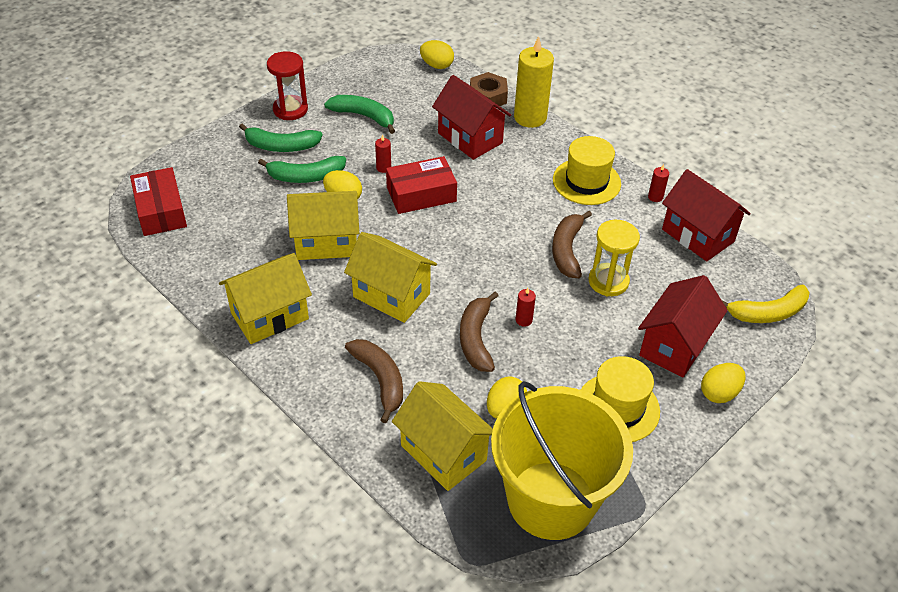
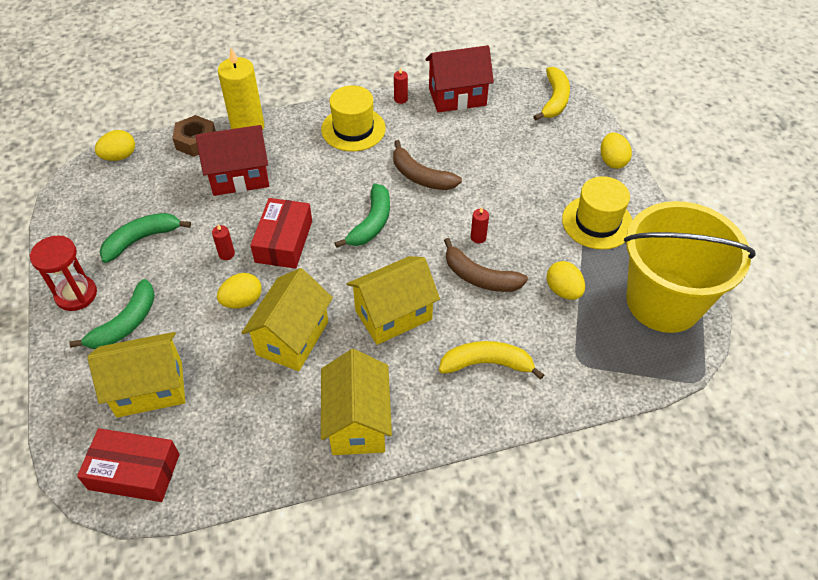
camera: 60 degrees left, 5 degrees up
(305, 176) = (188, 320): green banana -> green banana (371, 223)
(380, 380) = (487, 364): brown banana -> yellow banana
(443, 453) = (587, 351): yellow house -> yellow house (149, 389)
(608, 281) = (470, 168): yellow hourglass -> none
(675, 346) = (556, 162): red house -> none

